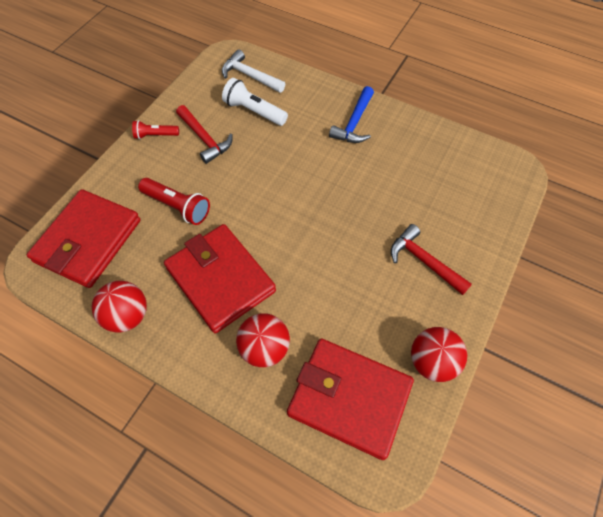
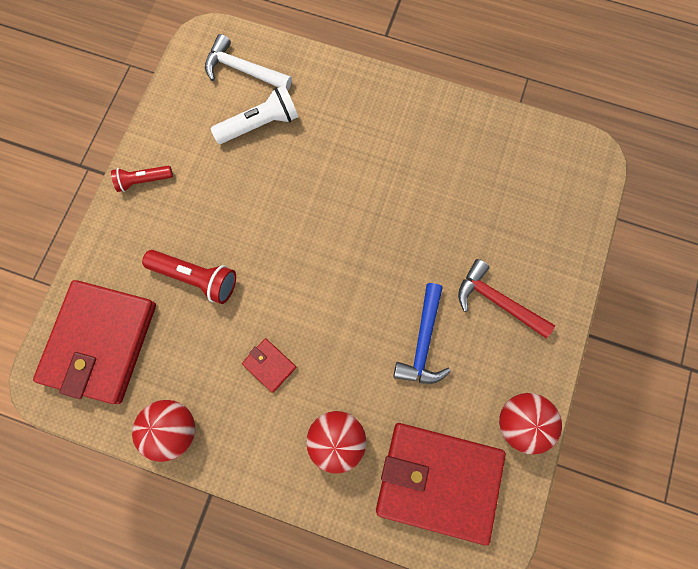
camera: 10 degrees left, 15 degrees up
(204, 139) = (206, 176): red hammer -> none
(220, 279) = (269, 365): red wallet -> red wallet, size x0.41
(254, 111) = (260, 124): white flashlight -> white flashlight turned 135 degrees clockwise
(354, 123) = (388, 122): blue hammer -> blue hammer (423, 341)

